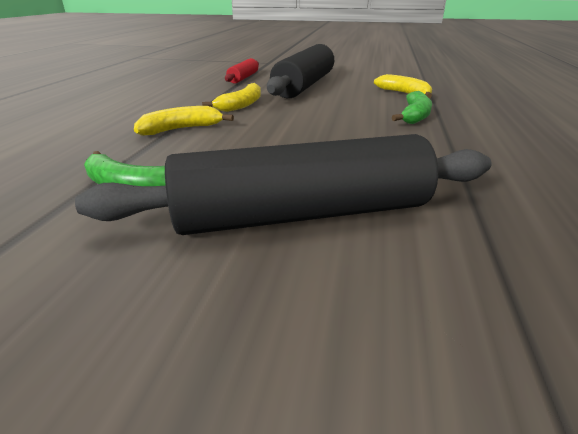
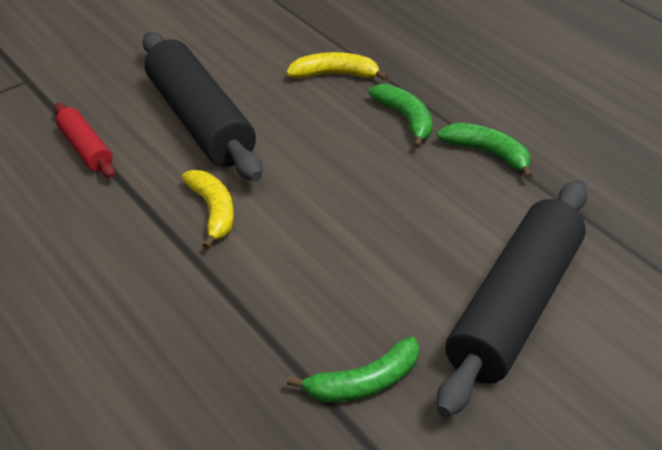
camera: 45 degrees left, 10 degrees up
(181, 129) = (244, 295): yellow banana -> none
(447, 144) = (489, 154): none -> green banana

